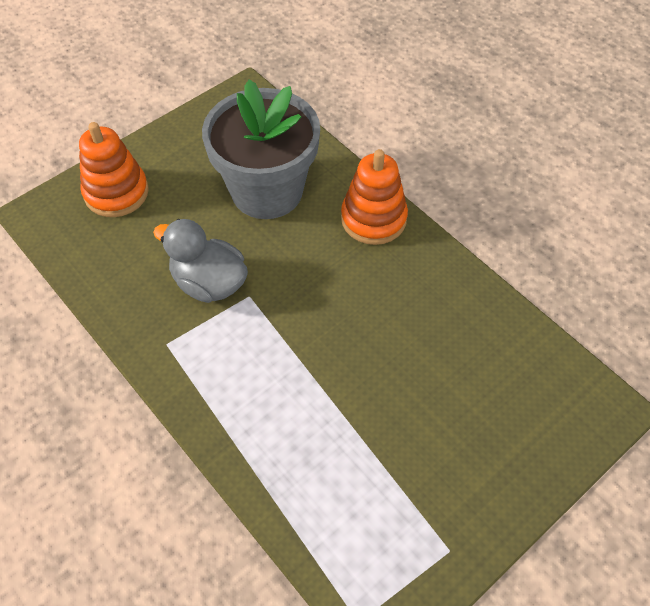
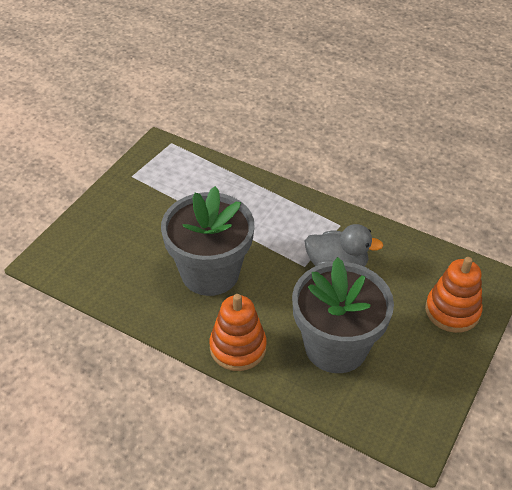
camera: 160 degrees right, 10 degrees down
(374, 321) = (210, 273): none -> grey flower pot

